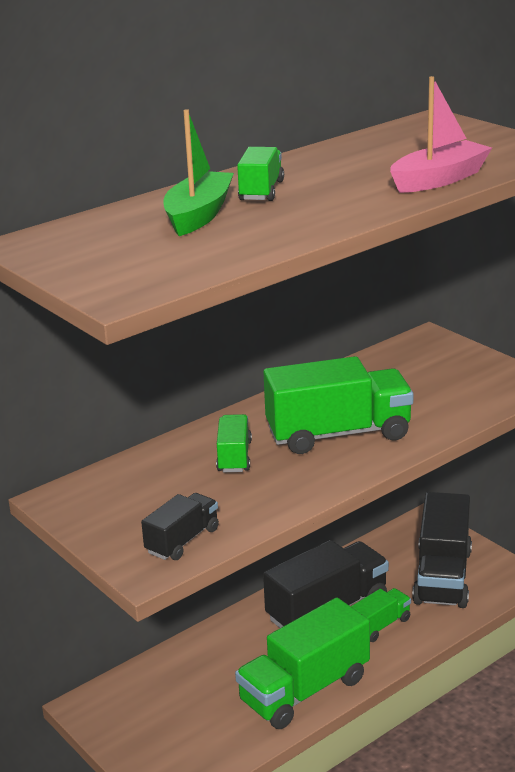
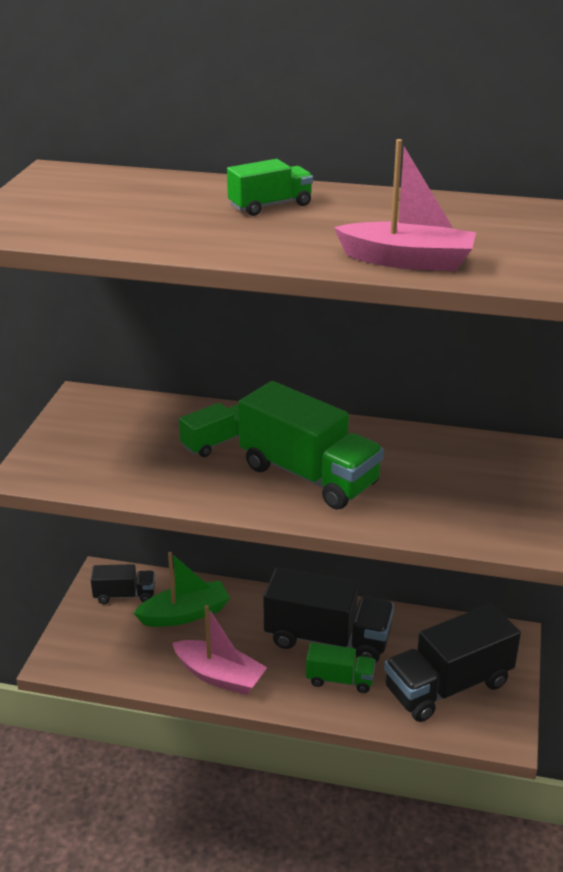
camera: 50 degrees right, 5 degrees up
(182, 541) = (77, 472): black truck -> black truck (124, 595)
(199, 215) = (183, 202): green boat -> green boat (185, 614)
(304, 690) = (219, 676): green truck -> pink boat

